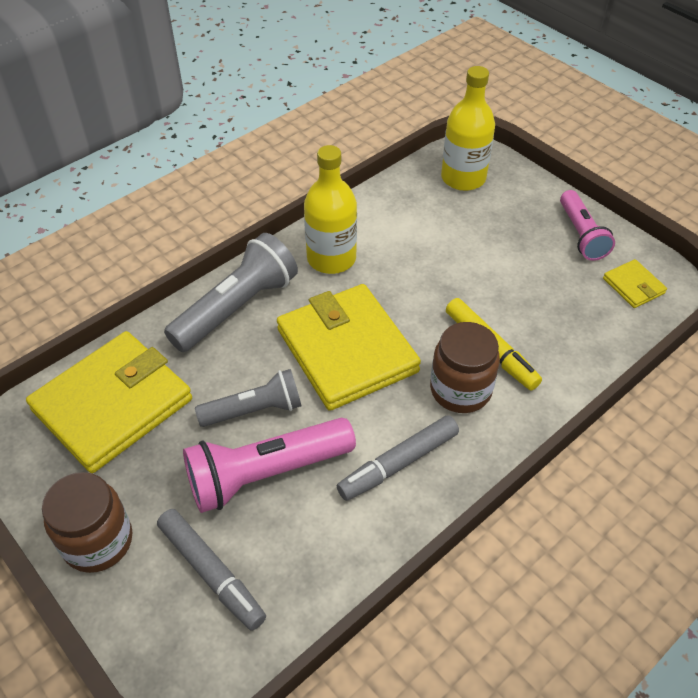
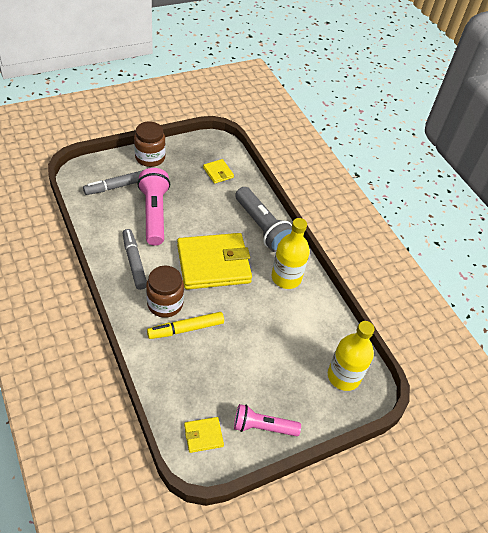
camera: 100 degrees right, 0 degrees up
(112, 404) = (218, 172): yellow wallet -> yellow wallet, size x0.43
(254, 410) = (192, 218): grey flashlight -> none

